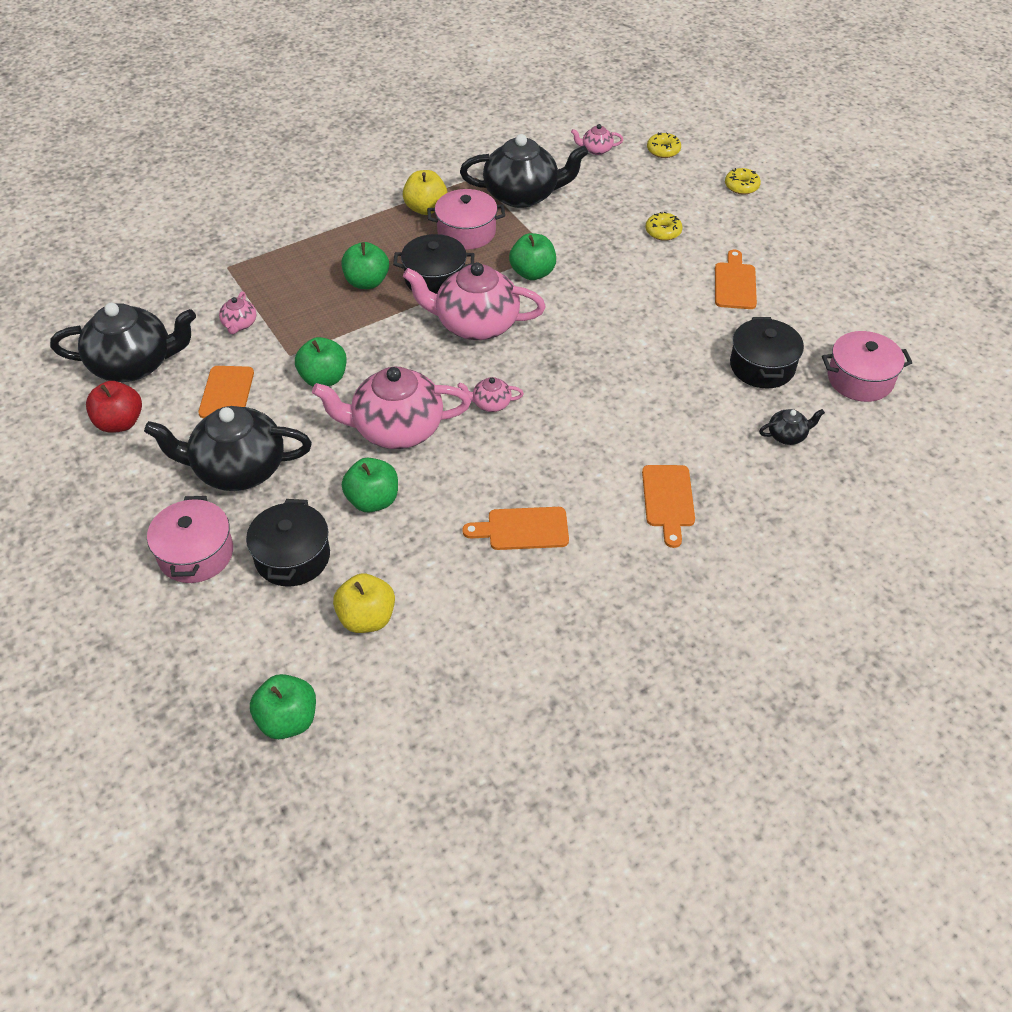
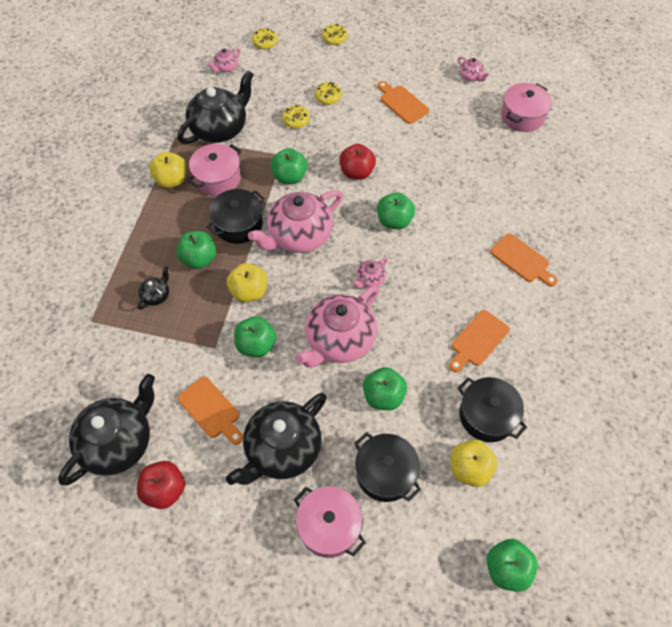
camera: 45 degrees left, 10 degrees up
(239, 324) = (154, 354): pink teapot -> pink teapot (471, 77)
(373, 335) = (249, 292): none -> yellow apple
(582, 374) = (394, 221): none -> green apple
(602, 311) = (356, 172): none -> red apple
(603, 231) = (296, 120): none -> yellow donut
(762, 366) = (472, 144): black pot -> black pot (487, 415)
(787, 435) = (529, 175): black teapot -> black teapot (156, 295)

